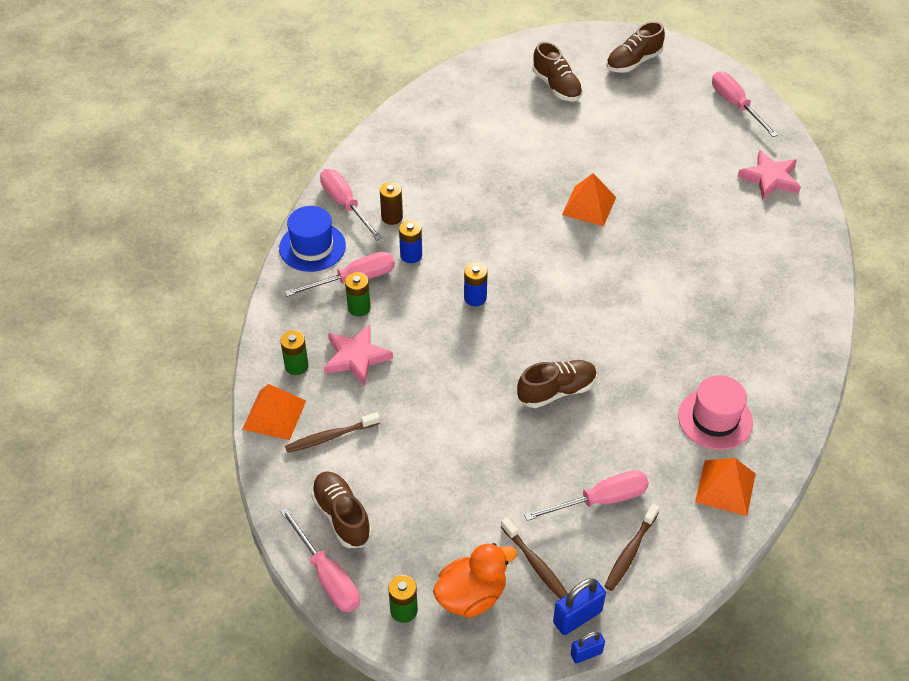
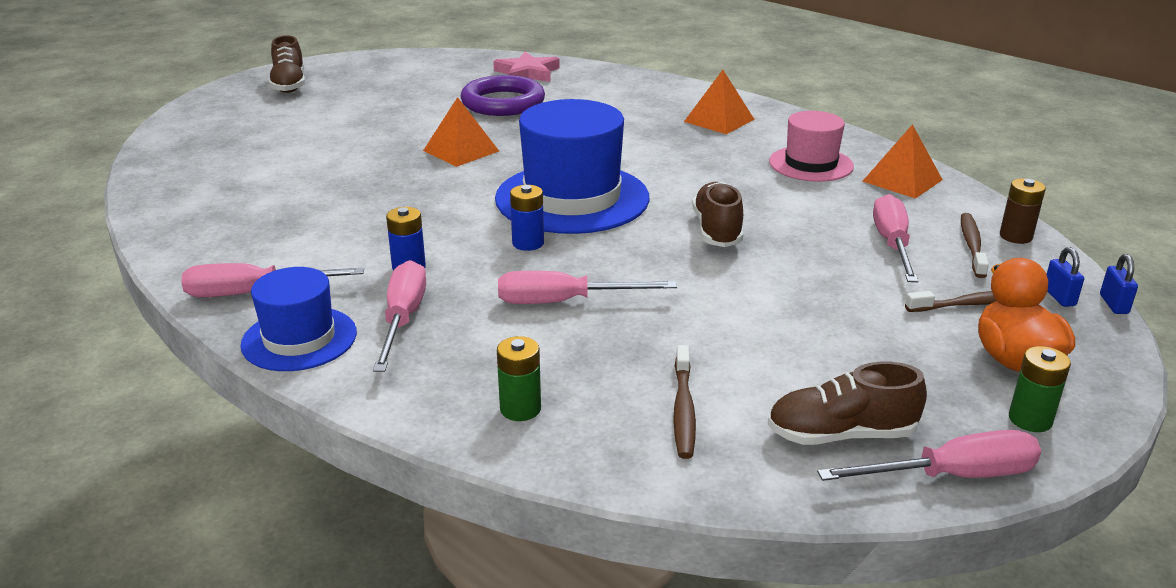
camera: 65 degrees left, 20 degrees down
(274, 414) = (602, 455): orange pyramid -> orange pyramid (719, 120)
(356, 357) = (549, 352): pink star -> none
(359, 308) = (459, 328): green battery -> none
(392, 217) = (324, 265): brown battery -> brown battery (1015, 236)
(554, 295) = (572, 198): none -> blue hat
(556, 86) = (261, 124): brown shoe -> none
(577, 617) = (1059, 297): blue padlock -> blue padlock, size x0.61
(630, 552) = (972, 245): brown toothbrush -> brown toothbrush turned 135 degrees counterclockwise
(694, 190) = (503, 103): none -> purple ring
(736, 105) = (417, 63): pink screwdriver -> pink screwdriver (564, 302)

